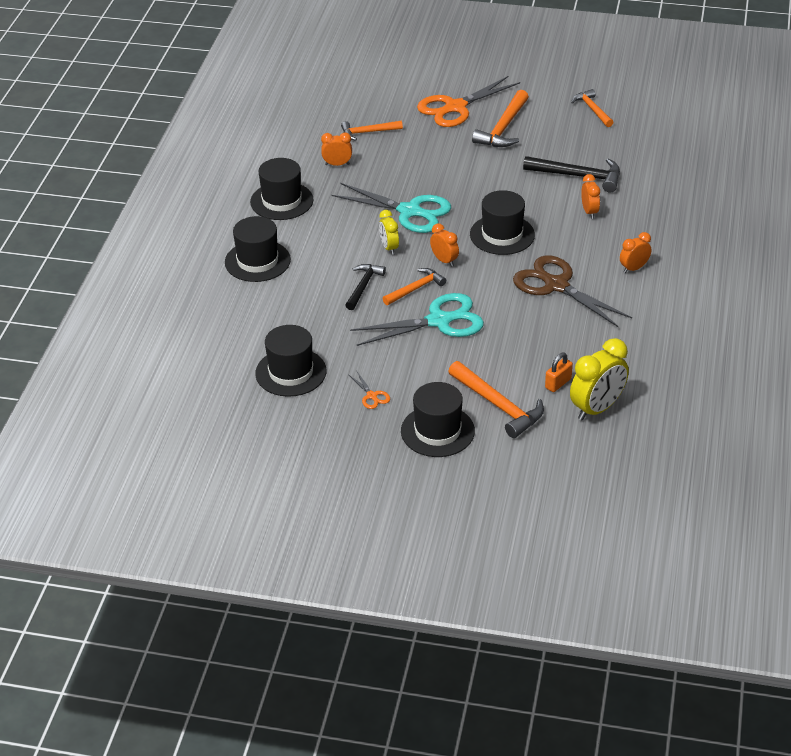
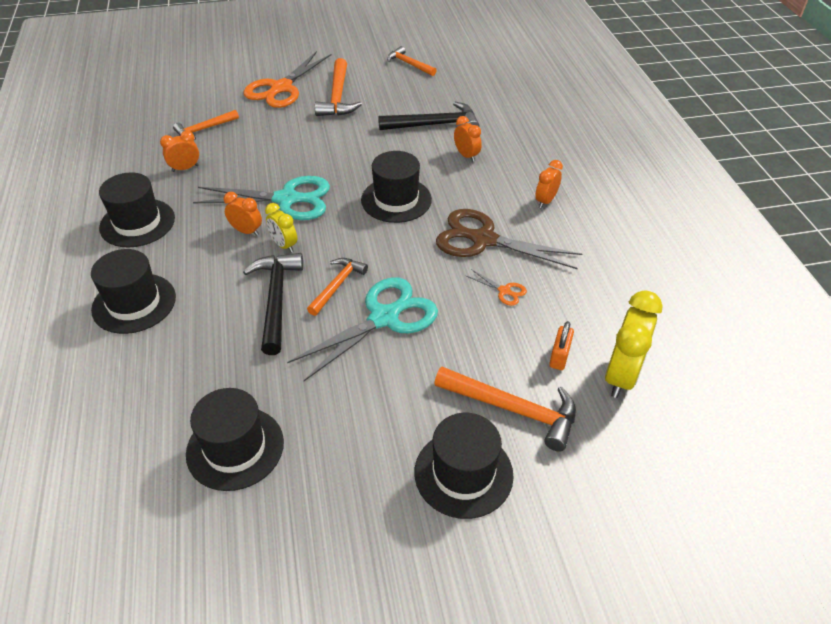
camera: 25 degrees left, 5 degrees up
(363, 286) = (276, 300): black hammer -> black hammer, size x1.55
(372, 396) = (356, 448): orange scissors -> orange scissors (505, 291)
(444, 260) = (352, 244): orange clock -> orange clock (246, 231)

